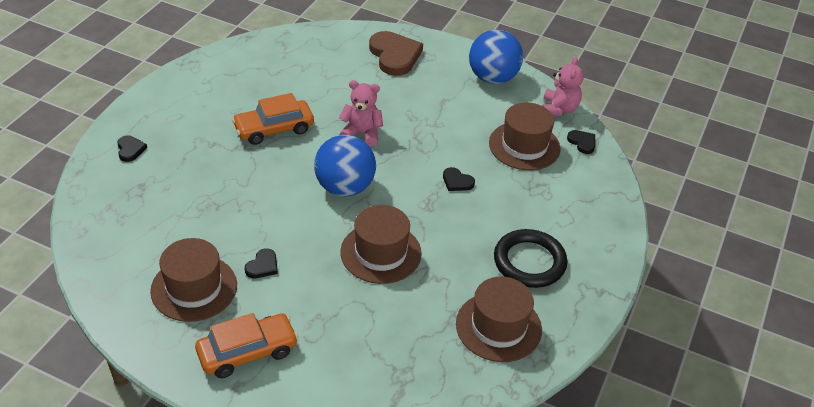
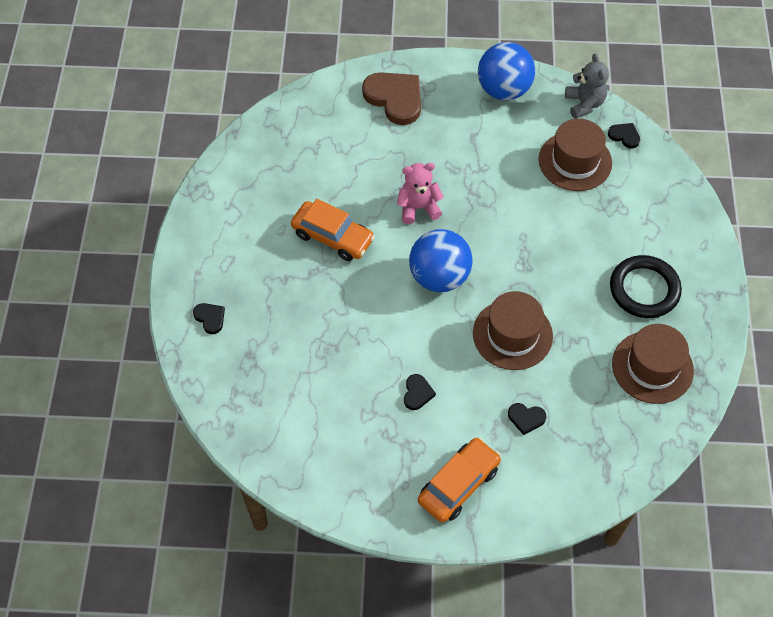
camera: 20 degrees left, 15 degrees up
(194, 288) = (371, 442): brown hat -> none
(274, 129) = (333, 237): orange car -> orange car turned 105 degrees counterclockwise
(457, 181) = (536, 228): black heart -> black heart (526, 418)
(559, 109) = (584, 104): pink teddy bear -> grey teddy bear

